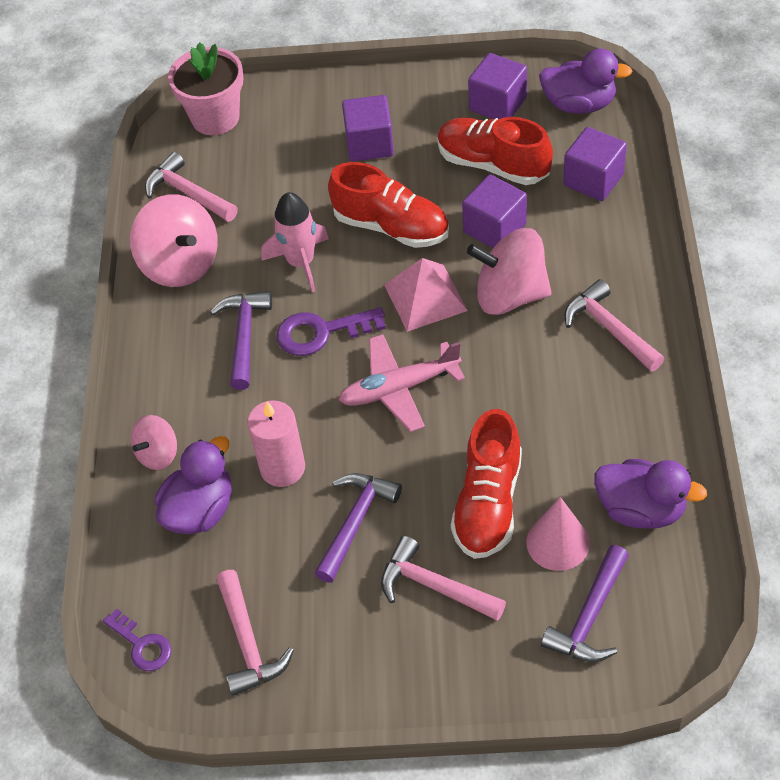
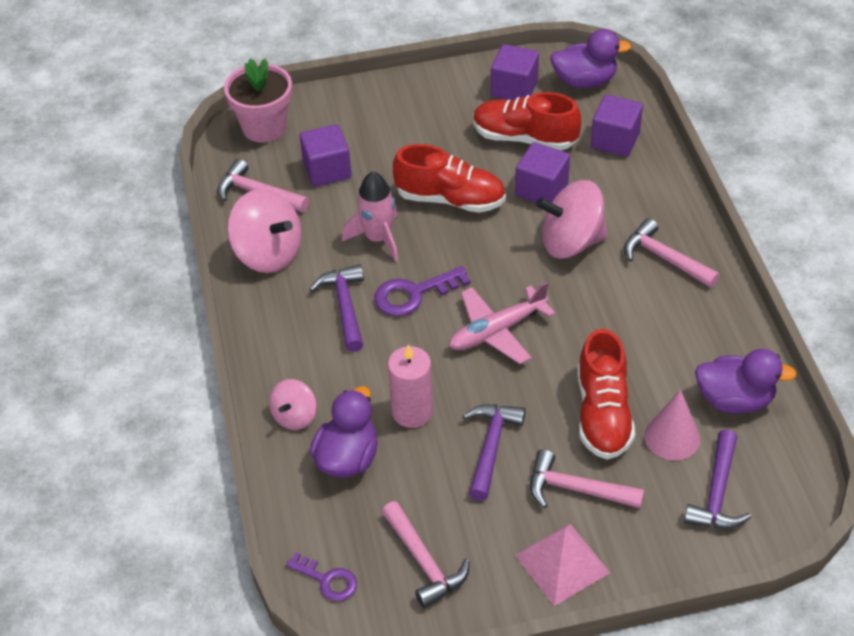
camera: 15 degrees left, 5 degrees down
(369, 144) = (410, 133): purple cube -> purple cube (327, 170)
(425, 297) = (497, 253): pink pyramid -> pink pyramid (562, 563)

